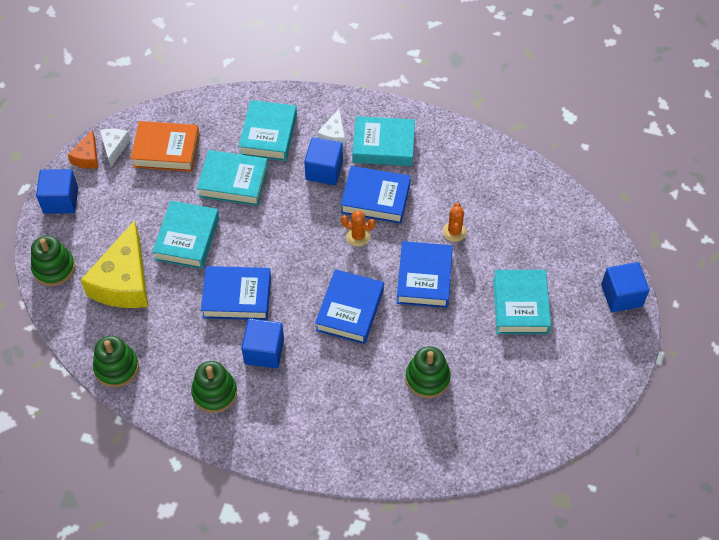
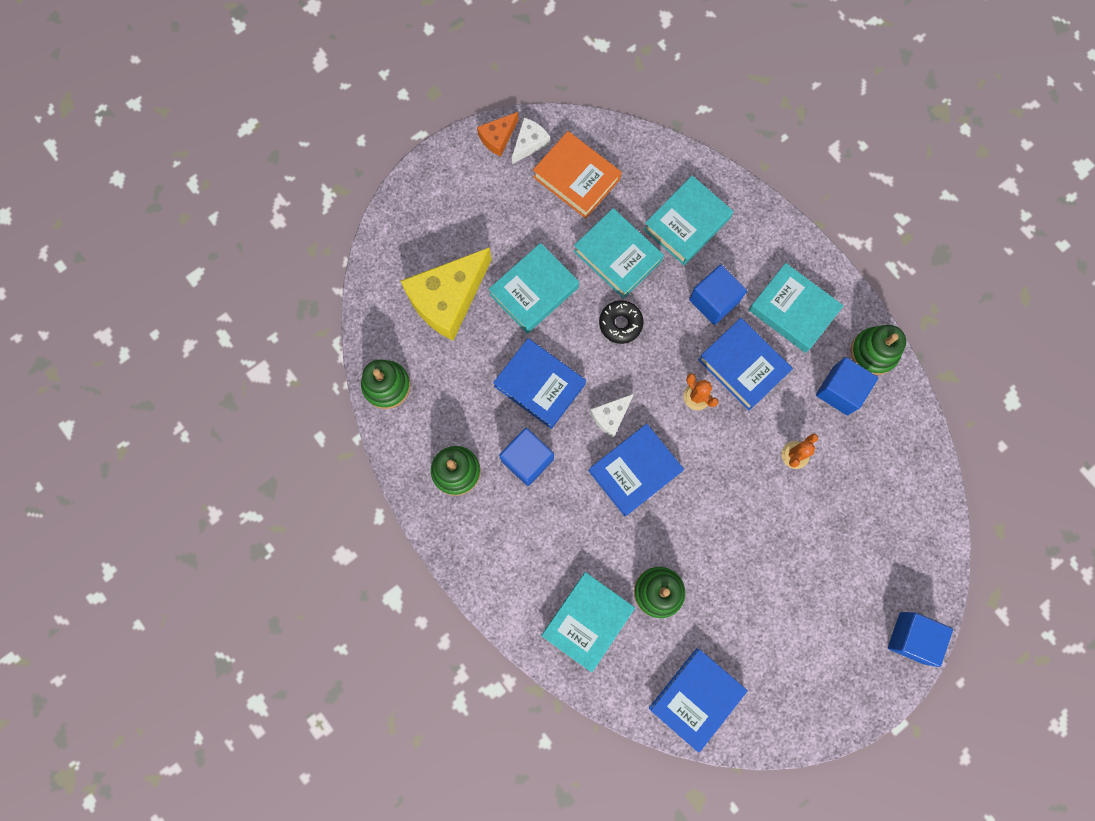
camera: 35 degrees right, 20 degrees up
(54, 268) = (394, 242): green stacking toy -> green stacking toy (873, 352)
(61, 200) = (444, 171): blue cube -> blue cube (840, 390)
(267, 223) = (620, 324): none -> black donut
(333, 135) = (750, 266): white cheese -> white cheese (610, 416)
(424, 278) = (729, 485): blue book -> blue book (696, 698)
(520, 305) = (802, 579): turquoise book -> turquoise book (587, 621)

